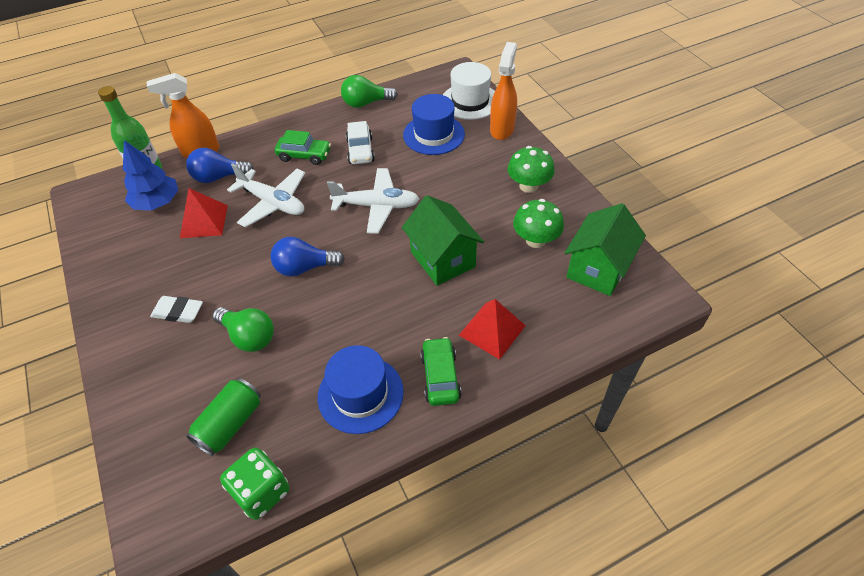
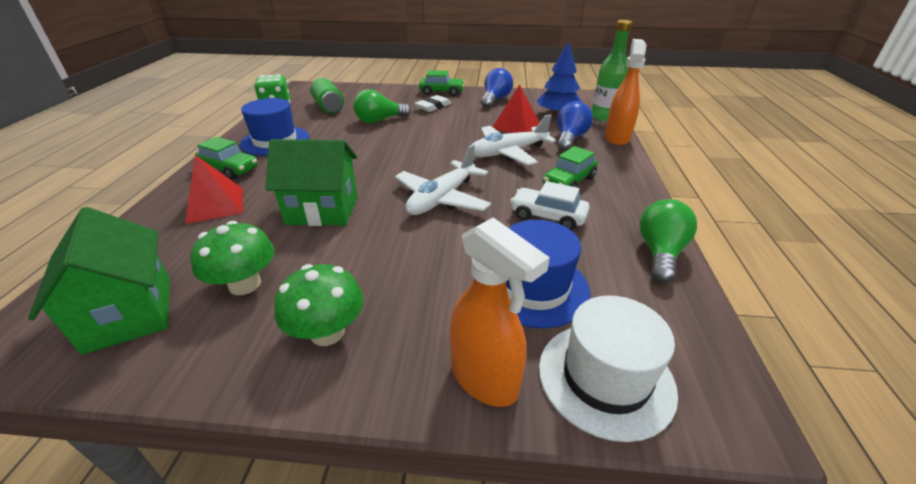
camera: 120 degrees right, 15 degrees down
(116, 332) = (441, 92): none -> green car
(304, 267) = (412, 148): blue light bulb -> blue light bulb (495, 99)

